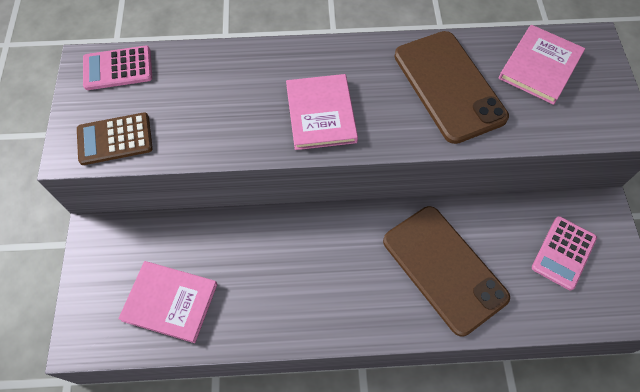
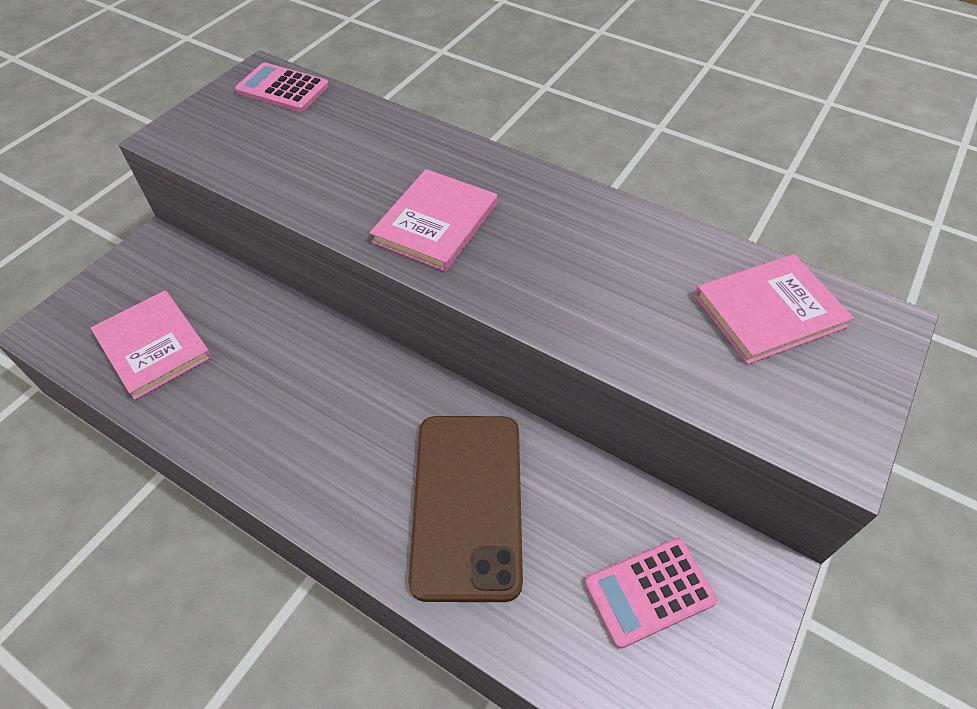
camera: 35 degrees right, 10 degrees down
(115, 139) = (215, 144): brown calculator -> none
(449, 86) = (618, 271): brown phone -> none

